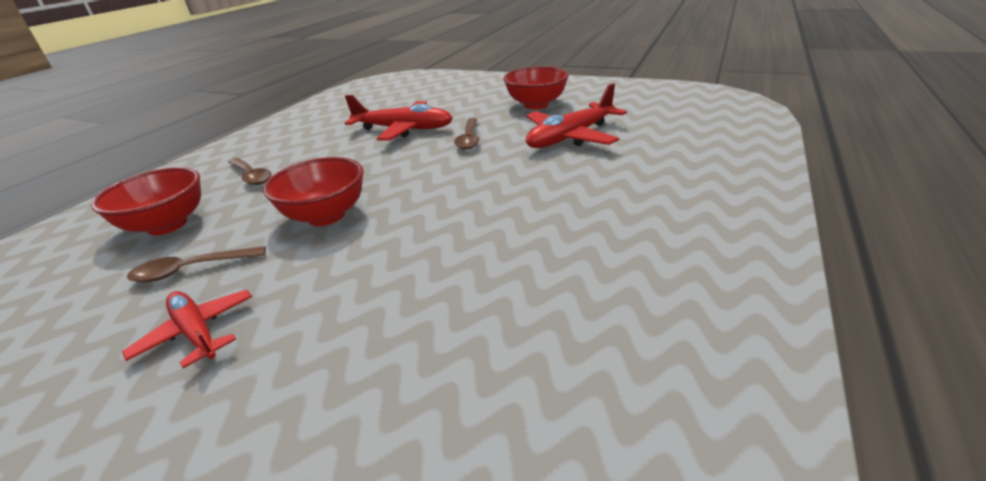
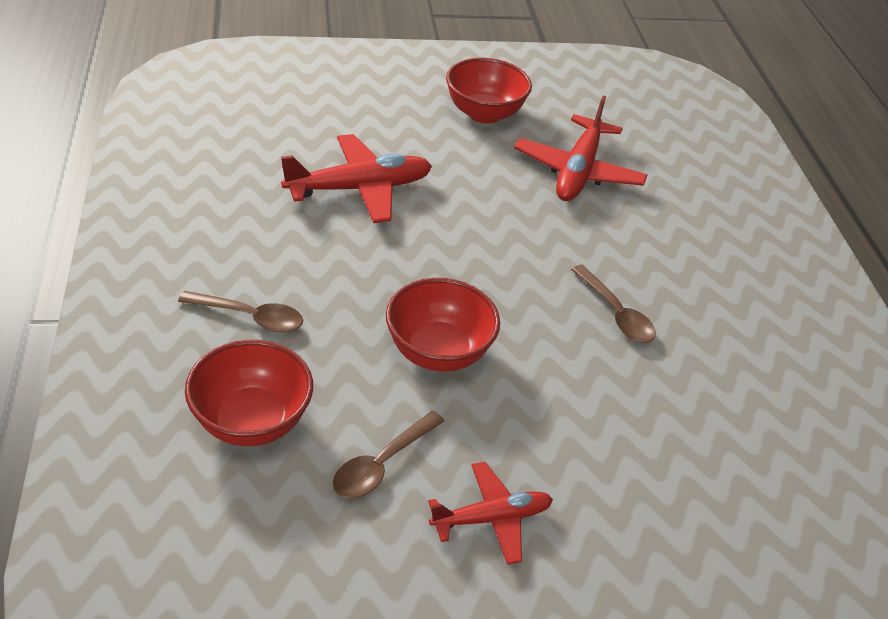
camera: 40 degrees left, 10 degrees up
(197, 332) = (492, 518): red plane -> red plane turned 150 degrees clockwise
(469, 139) = (466, 193): brown spoon -> brown spoon (616, 313)

